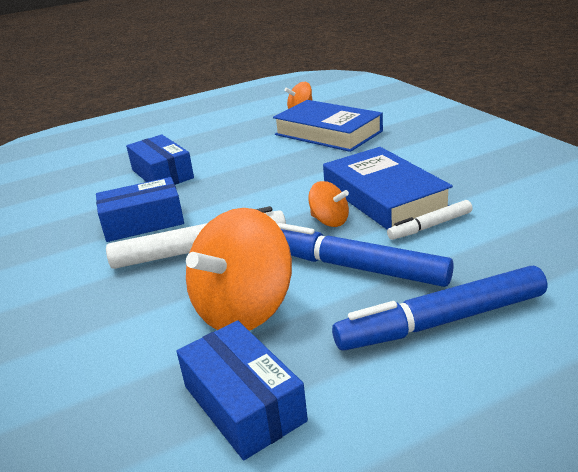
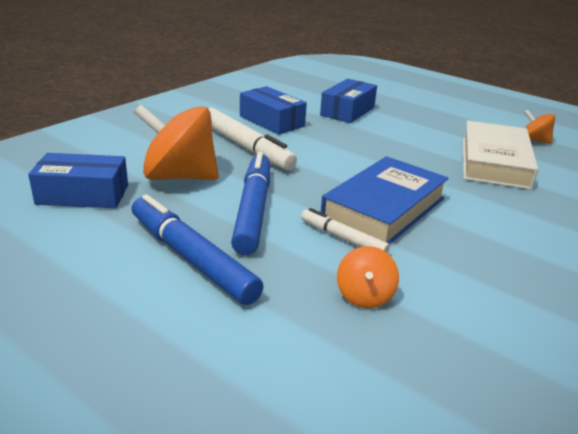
camera: 60 degrees right, 0 degrees up
(243, 403) = (83, 195): blue box -> blue box turned 60 degrees clockwise
(328, 133) = (494, 162): blue book -> white book
(329, 221) = (320, 189): orange spinning top -> orange spinning top (364, 296)

